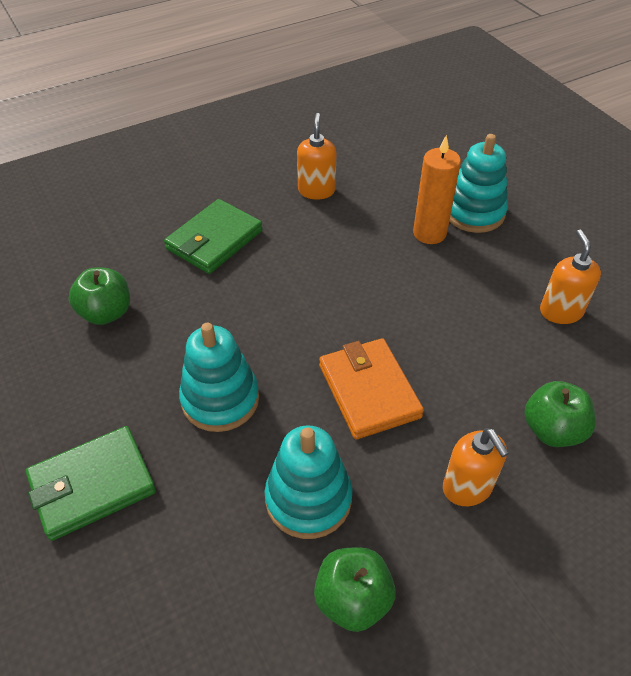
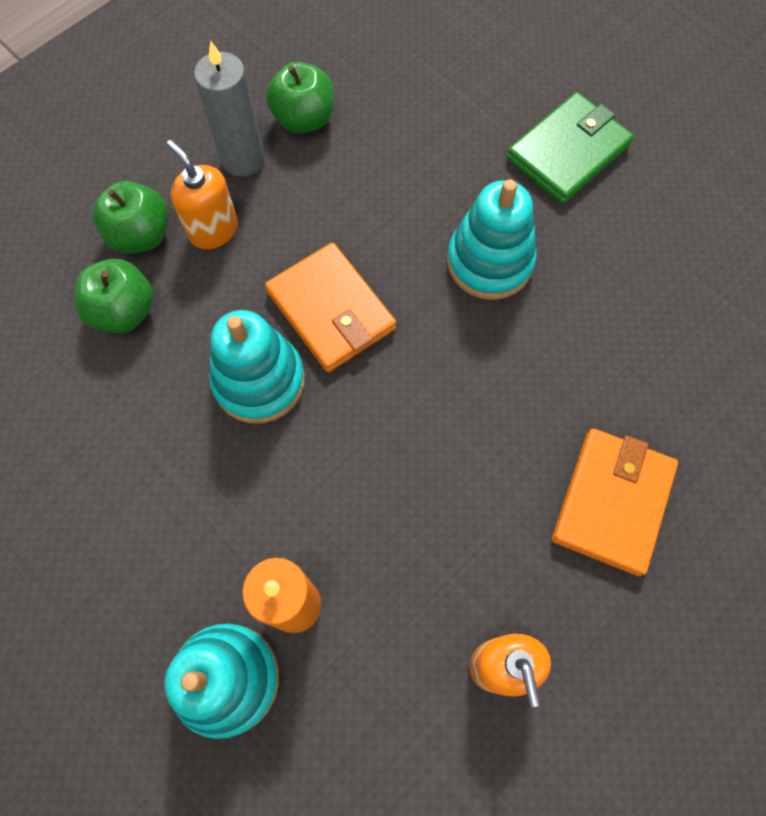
camera: 165 degrees right, 20 degrees up
(106, 313) = (681, 340): green apple -> green apple (141, 235)
(214, 240) = (612, 502): green wallet -> orange wallet
(308, 499) = (364, 186): turquoise stacking toy -> turquoise stacking toy (259, 381)
(430, 562) = (243, 159): none -> grey candle
(560, 312) = (99, 489): orange soap dispenser -> none

